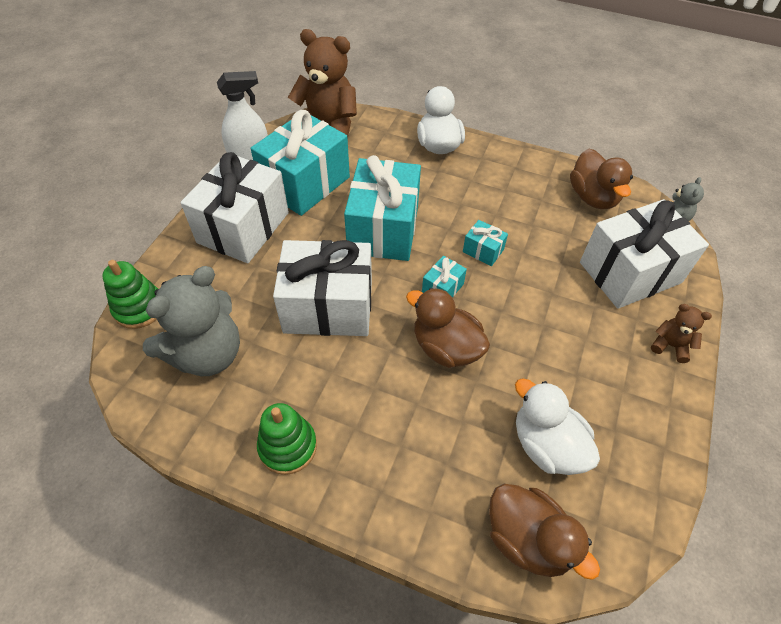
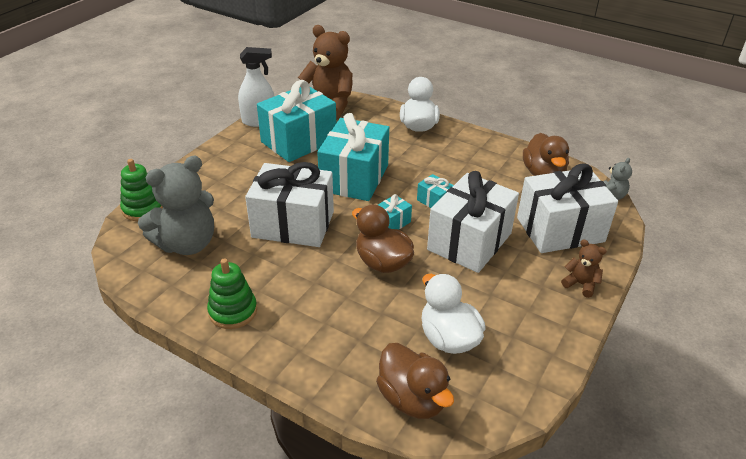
camera: 10 degrees right, 15 degrees down
(243, 227) = (240, 165): white gift -> white gift (469, 241)

